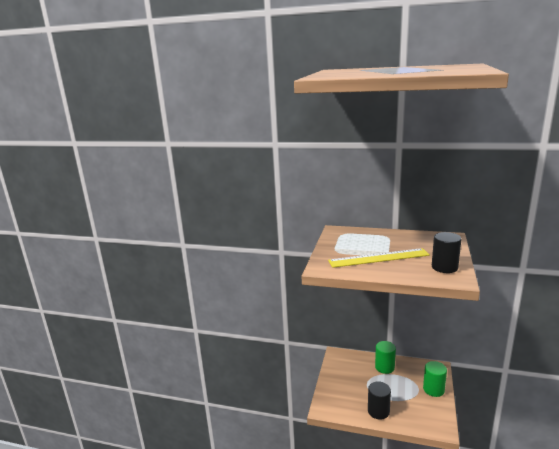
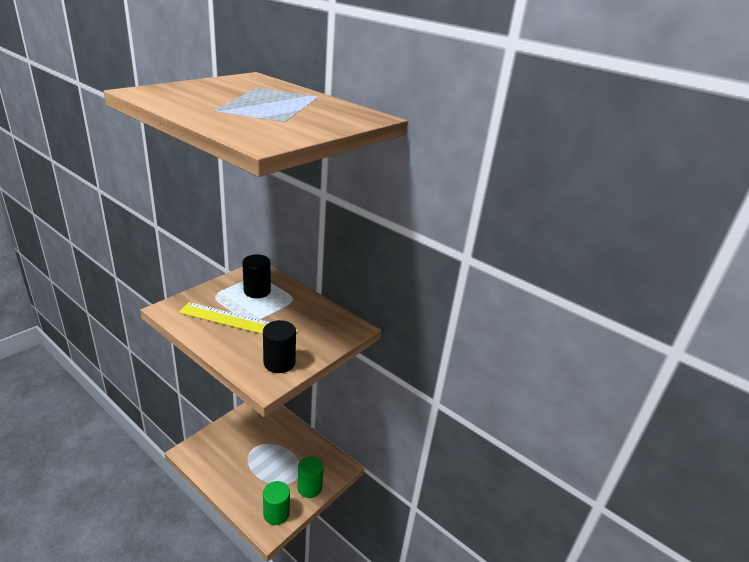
camera: 20 degrees right, 10 degrees up
(378, 411) = (231, 481): black cylinder -> black cylinder (257, 291)
(384, 367) = (290, 440): green cylinder -> green cylinder (276, 513)

